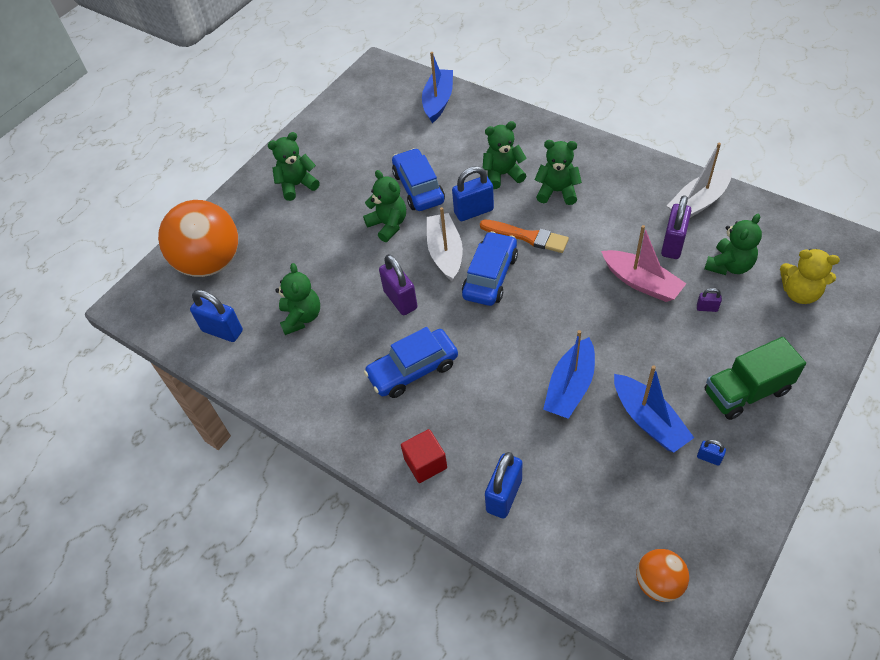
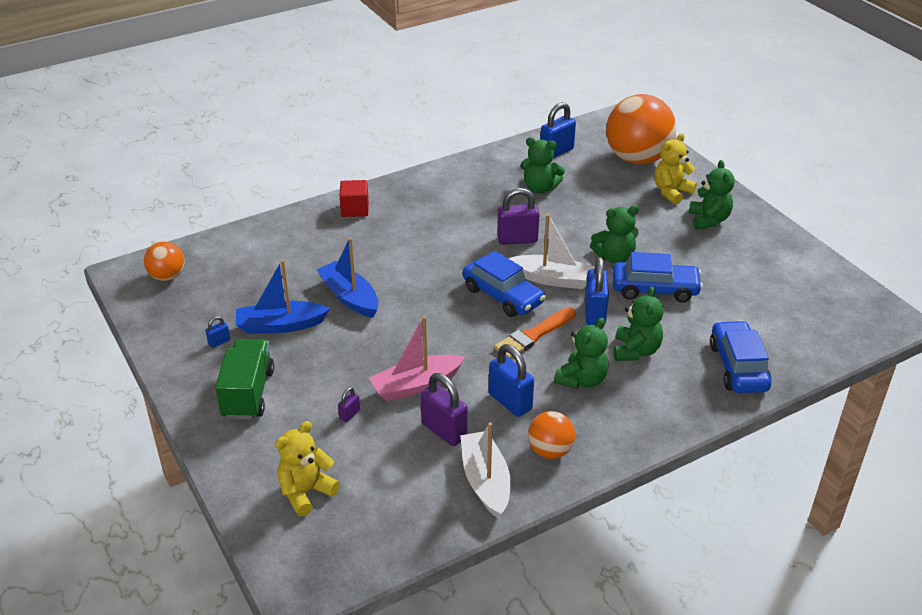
camera: 110 degrees right, 15 degrees down
(262, 221) = (671, 192): none -> yellow teddy bear
(413, 370) = (440, 226): blue car -> blue car (738, 367)
(438, 101) = (796, 346): blue boat -> none
(504, 495) = (296, 234): blue padlock -> blue padlock (510, 402)
(642, 182) = (550, 451): none -> orange ball
(729, 265) = (383, 458): green teddy bear -> none

